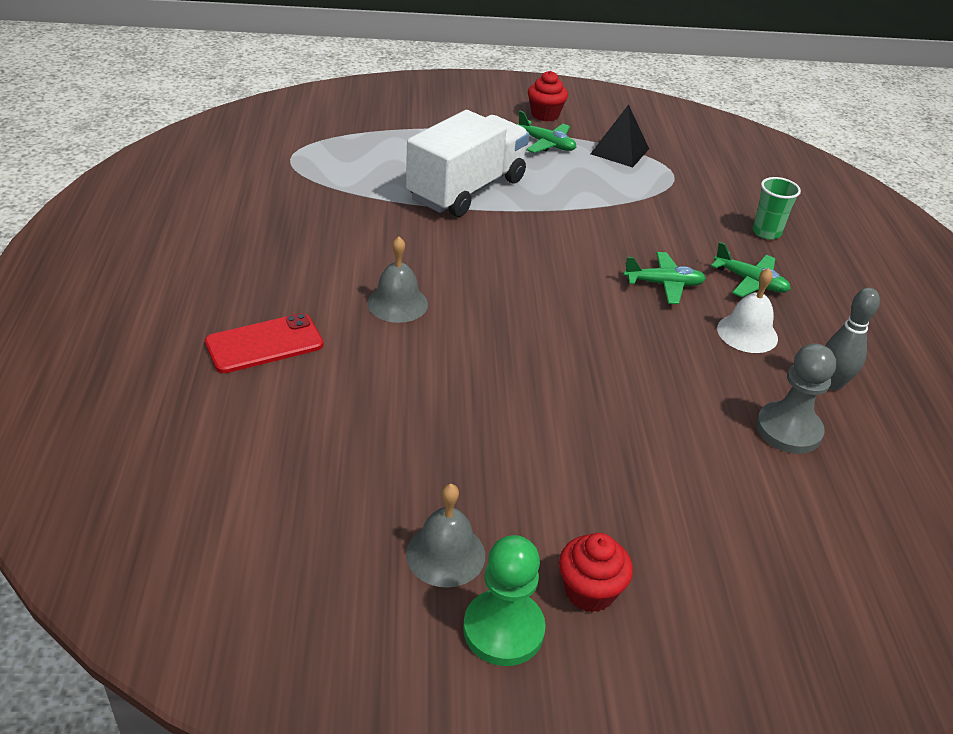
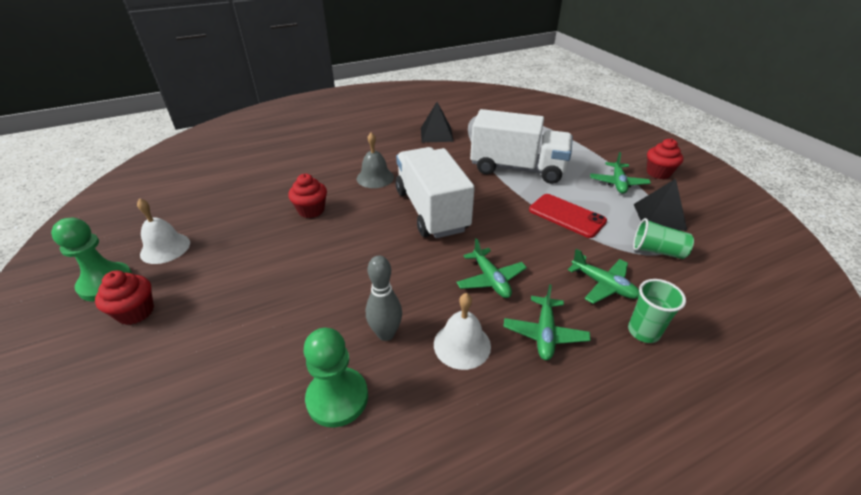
camera: 70 degrees right, 0 degrees up
(264, 344) = (314, 153): red phone -> red phone (566, 216)
(317, 215) = (436, 134): none -> black pyramid
(443, 382) = (311, 210): none -> red cupcake
(445, 554) = (165, 248): grey bell -> white bell
(513, 281) = (431, 210): none -> white truck
(670, 177) = (657, 251): none -> green cup
(702, 225) = (603, 285): none -> green plane
(788, 430) = (337, 398): grey pawn -> green pawn
(832, 384) = (425, 425): grey bowling pin -> grey bowling pin (386, 334)

